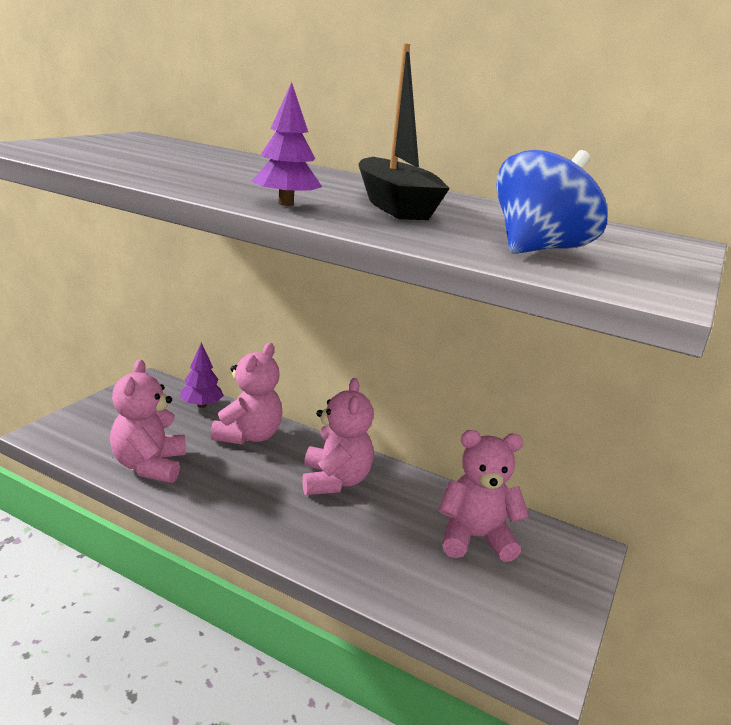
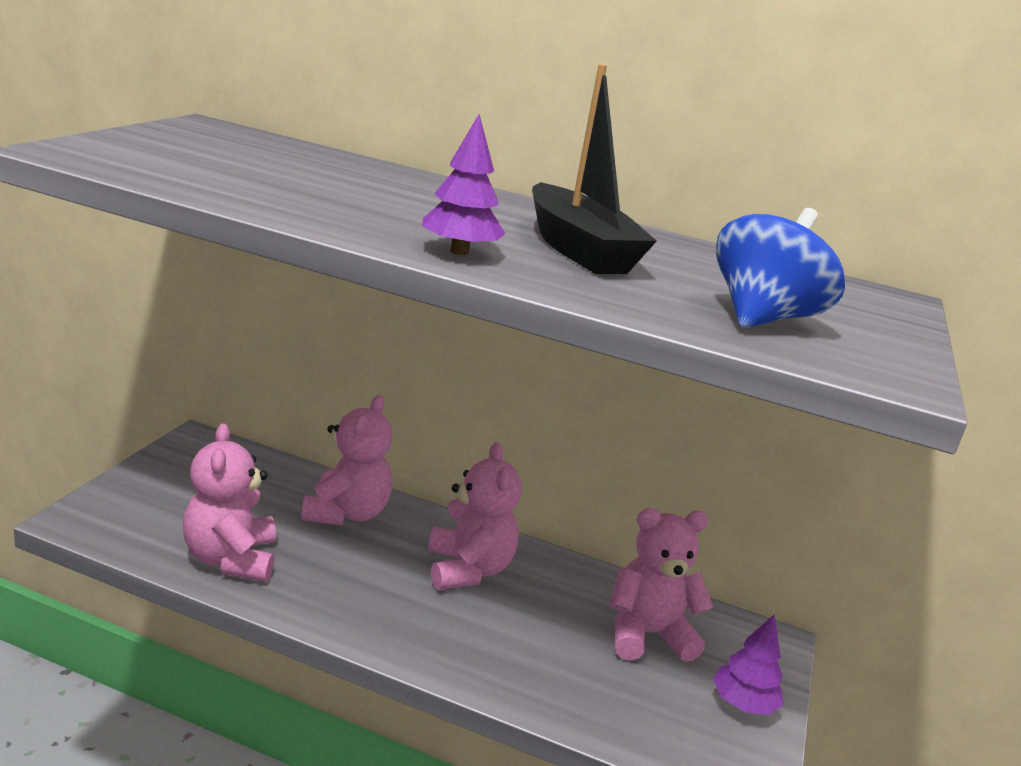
camera: 10 degrees left, 0 degrees up
(201, 405) = (274, 472): purple tree -> purple tree (742, 704)

